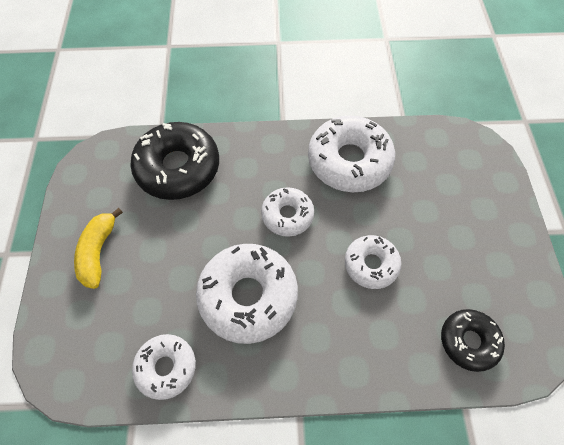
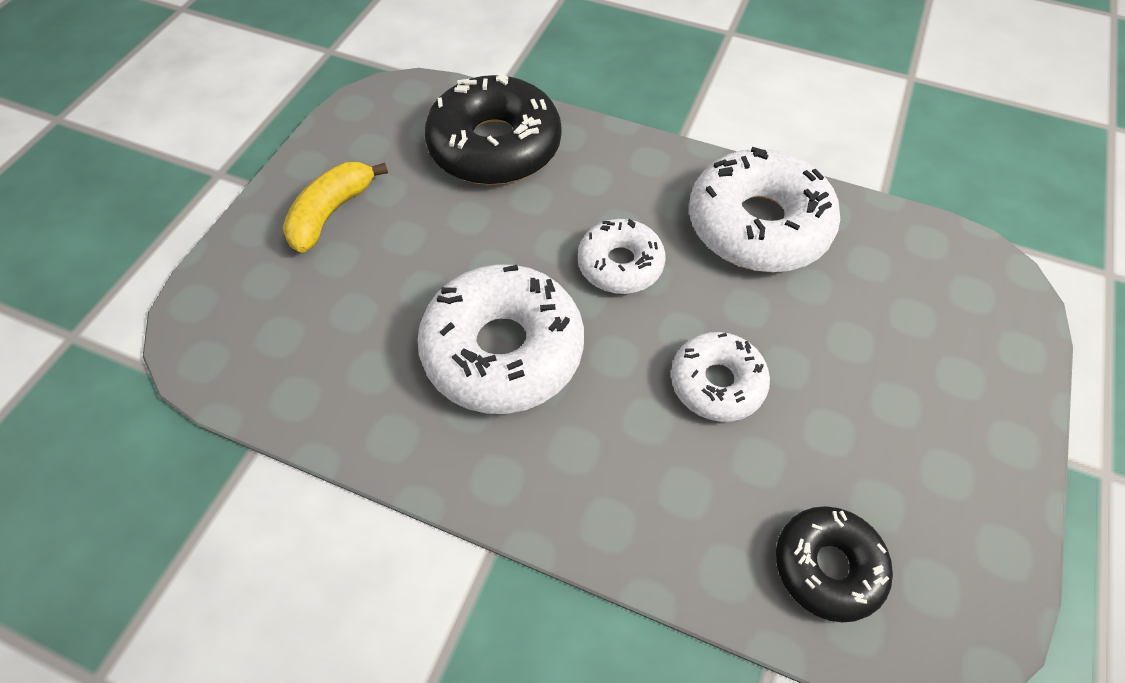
camera: 25 degrees right, 5 degrees down
(166, 367) = (338, 394): white donut -> none

